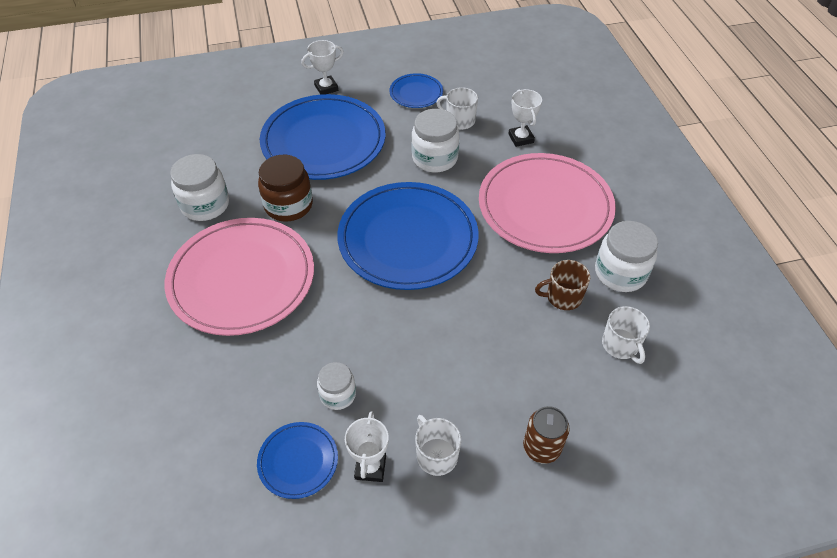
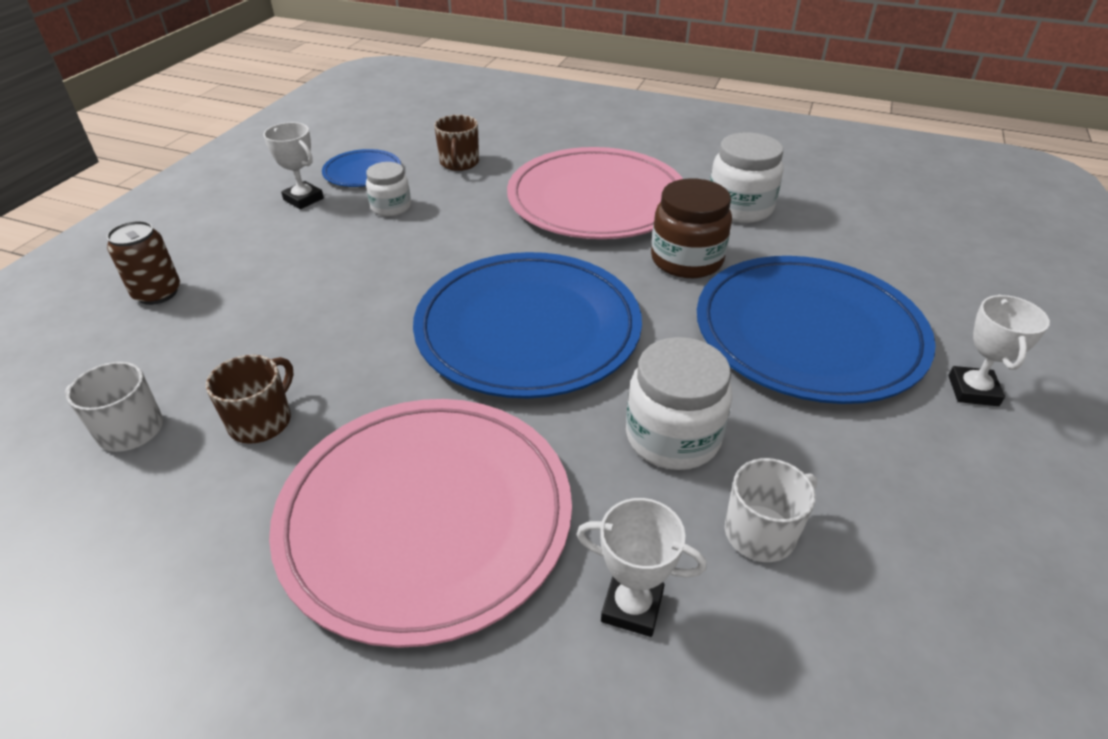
camera: 125 degrees right, 10 degrees down
(236, 399) = (459, 163): none -> brown mug
(416, 93) = (900, 511): blue plate -> none
(436, 455) = (257, 233): white mug -> none
(620, 273) = (200, 519): white jar -> none

